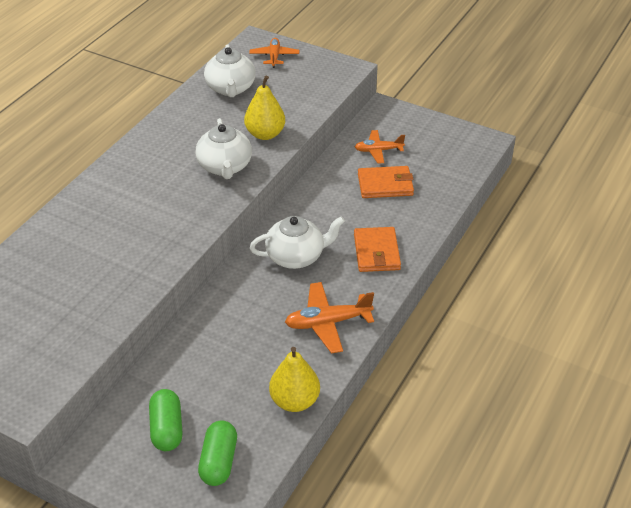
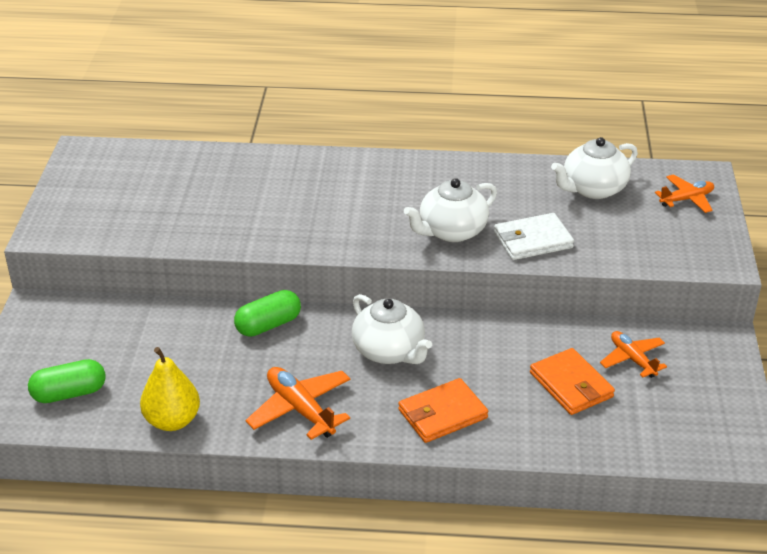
camera: 65 degrees right, 5 degrees down
(167, 429) = (95, 345): green capsule -> green capsule (268, 325)
(265, 134) = (532, 240): yellow pear -> white wallet

